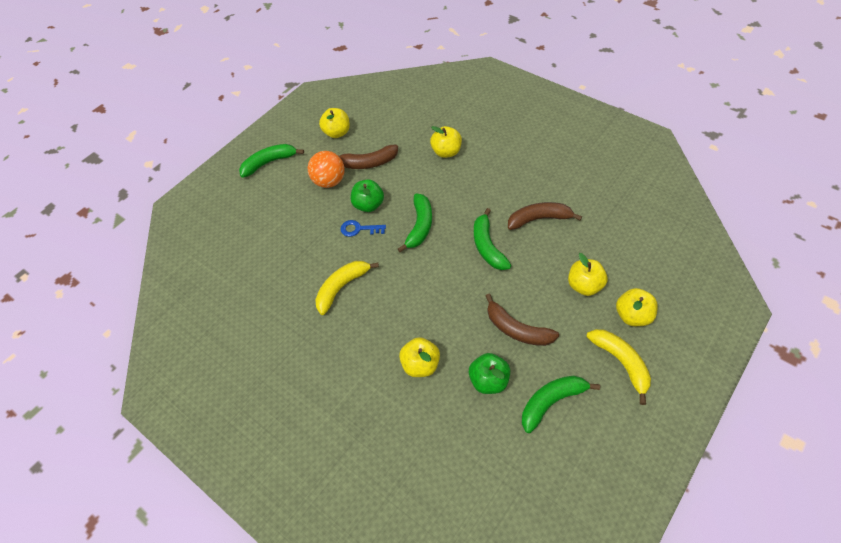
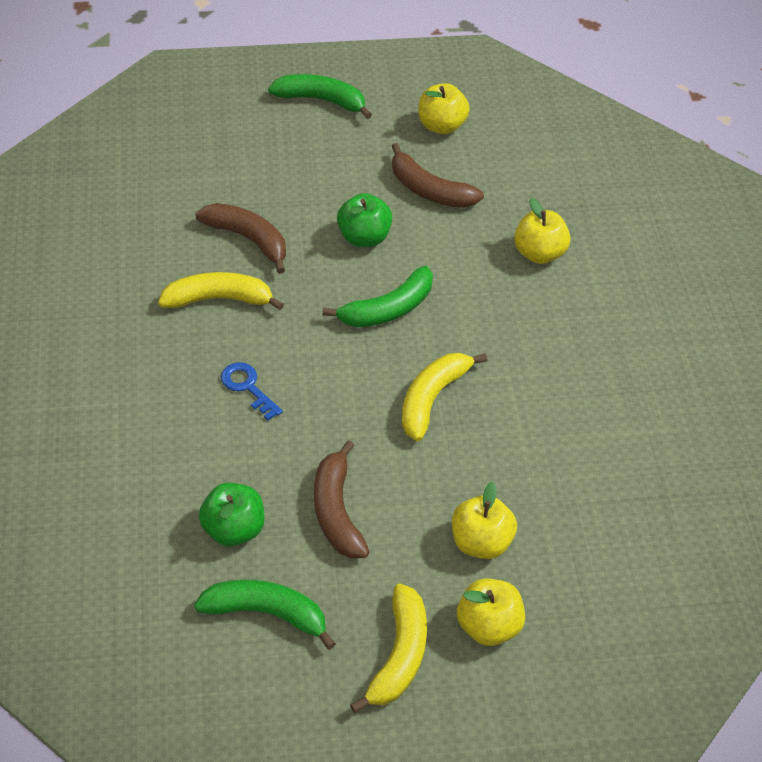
camera: 40 degrees right, 5 degrees down
(329, 181) = (357, 175): orange ball -> none
(359, 229) = (318, 254): blue key -> blue key (248, 387)
(420, 365) = (190, 447): yellow apple -> none
(487, 246) = (432, 399): green banana -> yellow banana
(539, 219) = (538, 425): brown banana -> brown banana (248, 239)

